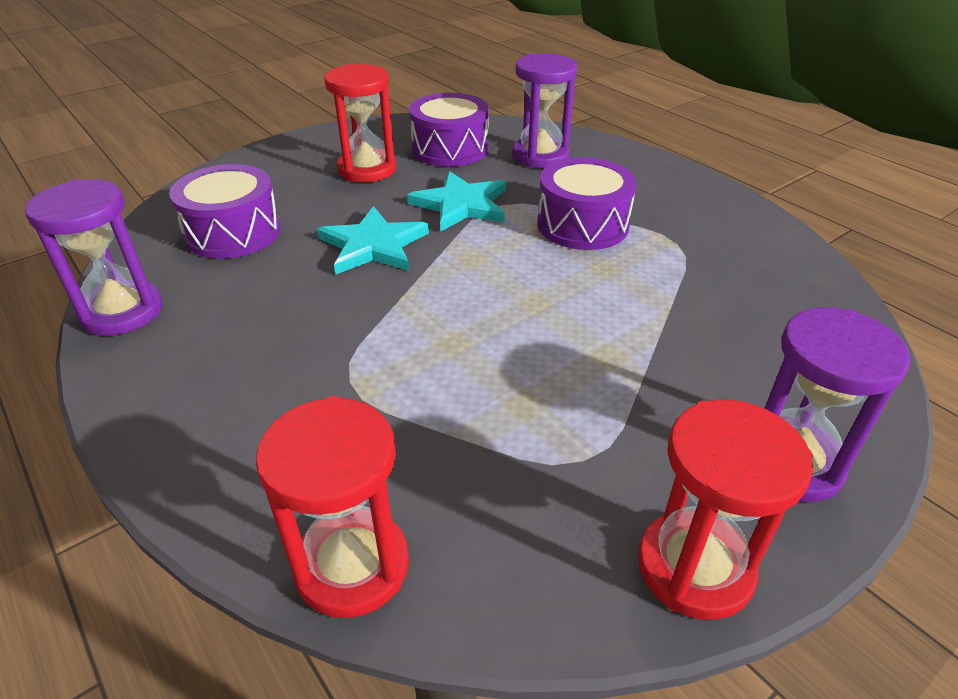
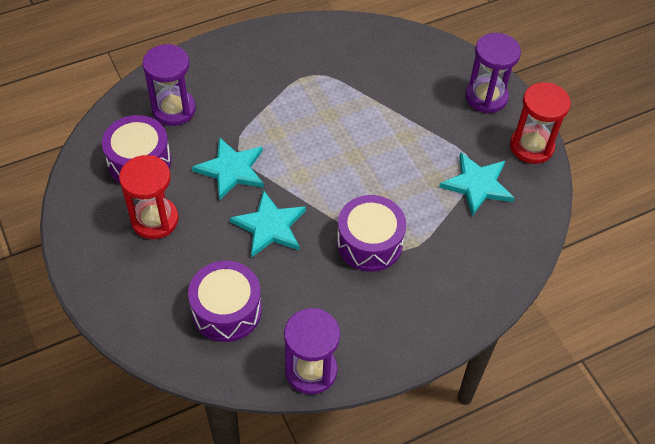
camera: 80 degrees left, 15 degrees up
(352, 565) = (517, 257): red hourglass -> none
(533, 471) = (477, 185): none -> turquoise star
(582, 225) = (278, 112): purple drum -> purple drum (369, 243)

